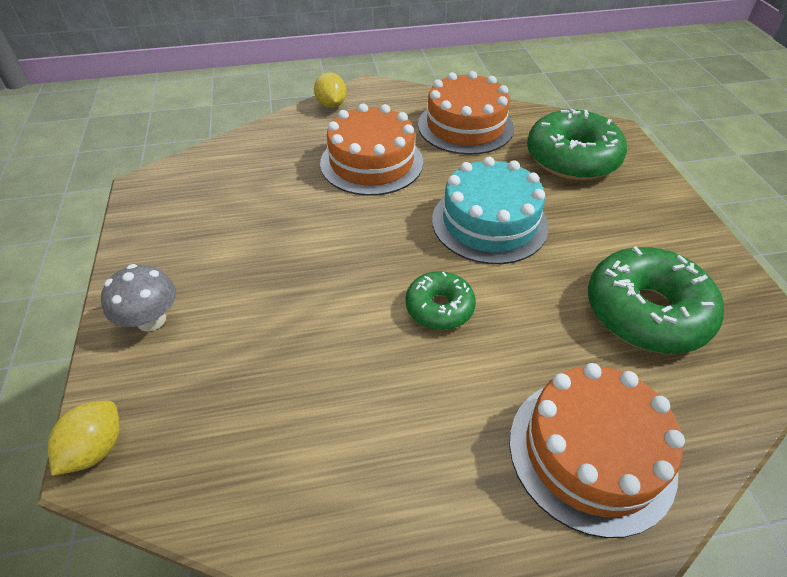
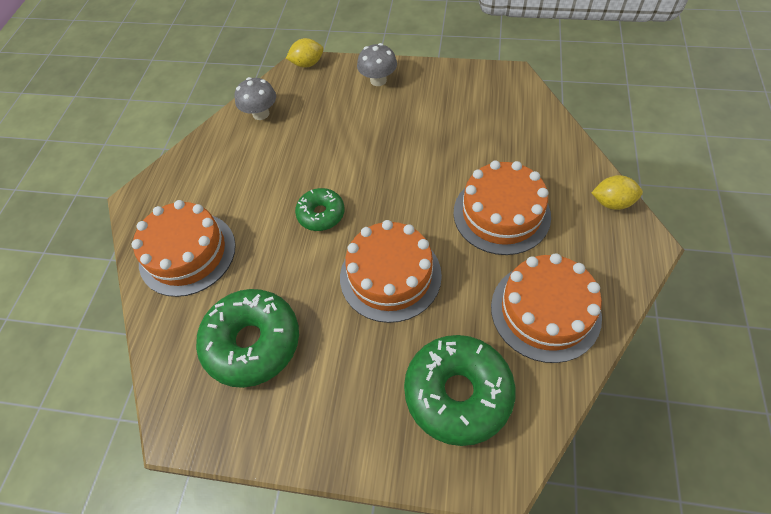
camera: 115 degrees right, 10 degrees up
(96, 448) = (307, 64): yellow lemon -> yellow lemon turned 60 degrees counterclockwise
(252, 479) = (261, 114): none -> grey mushroom
(489, 222) = (390, 275): turquoise cake -> orange cake

